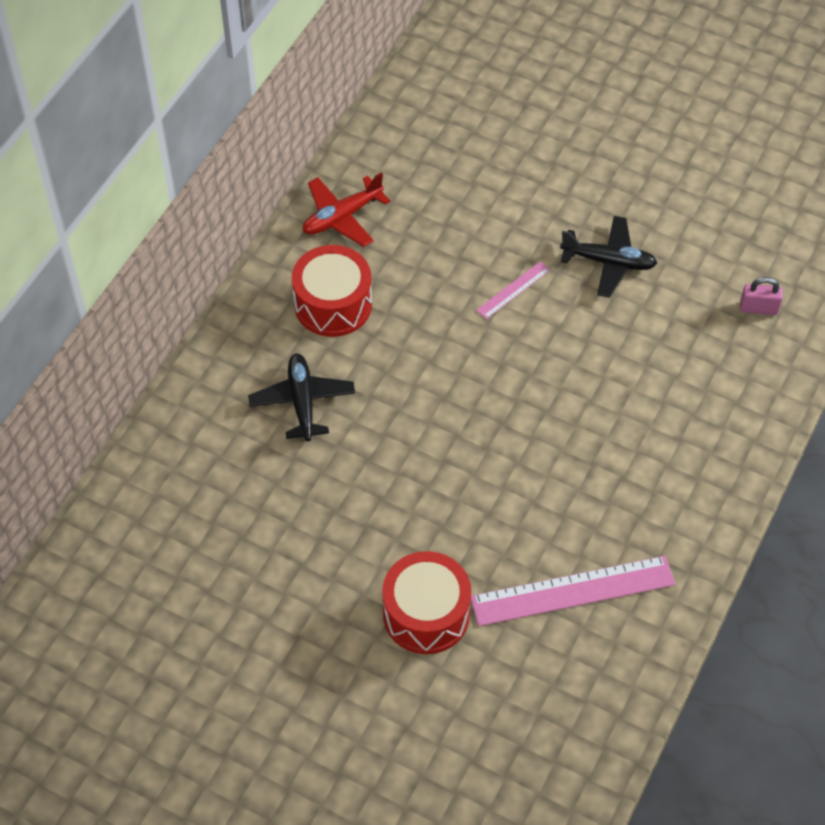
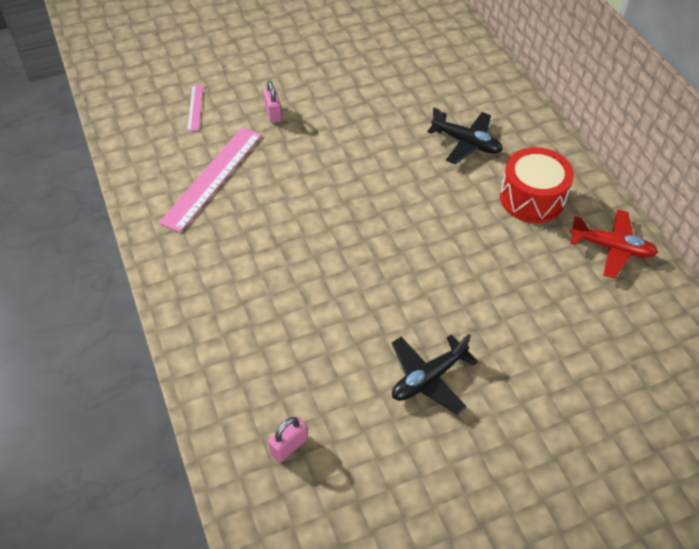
camera: 130 degrees right, 5 degrees down
(342, 217) = (611, 248): red plane -> red plane turned 105 degrees clockwise
(426, 614) = (273, 113): red drum -> pink padlock
(513, 290) = (456, 300): pink ruler -> pink ruler (195, 107)

